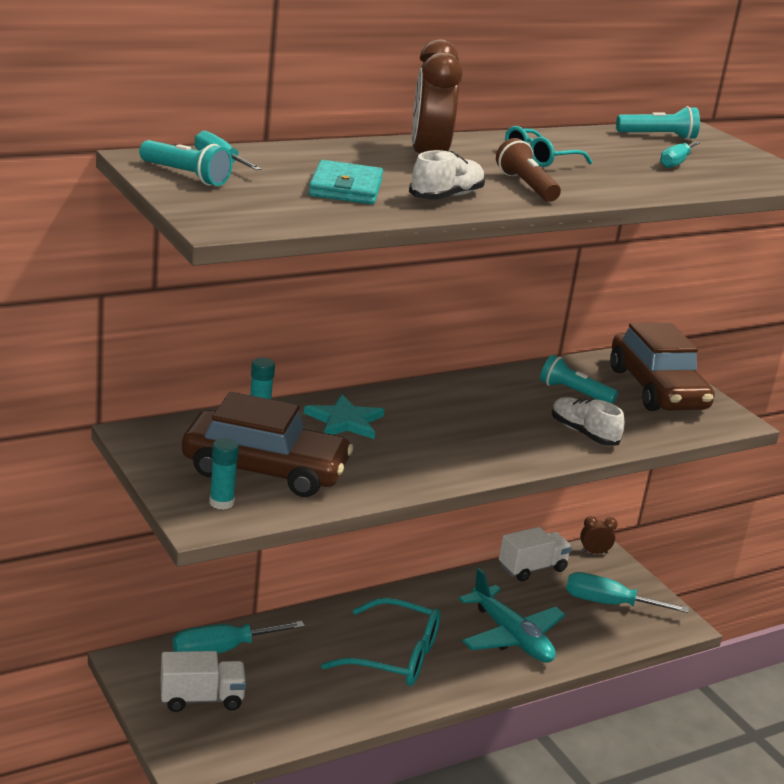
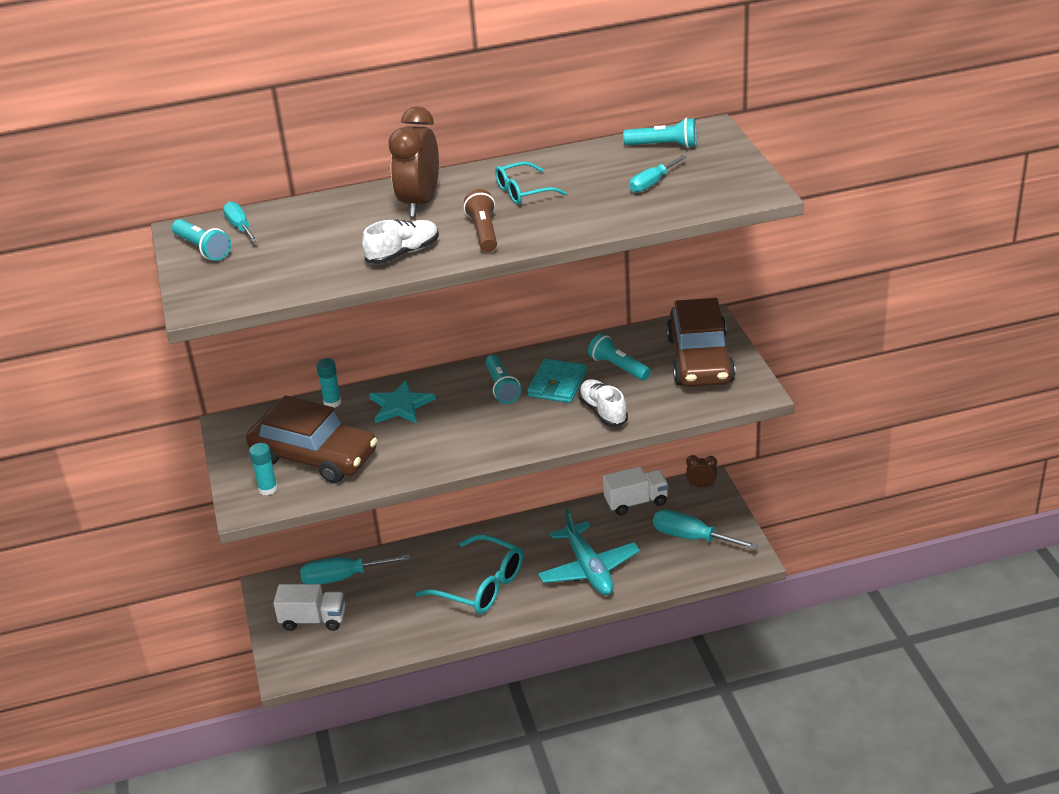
camera: 20 degrees right, 10 degrees up
(346, 188) = (324, 251): turquoise wallet -> turquoise wallet (557, 384)
(454, 407) = (501, 387): none -> turquoise flashlight

